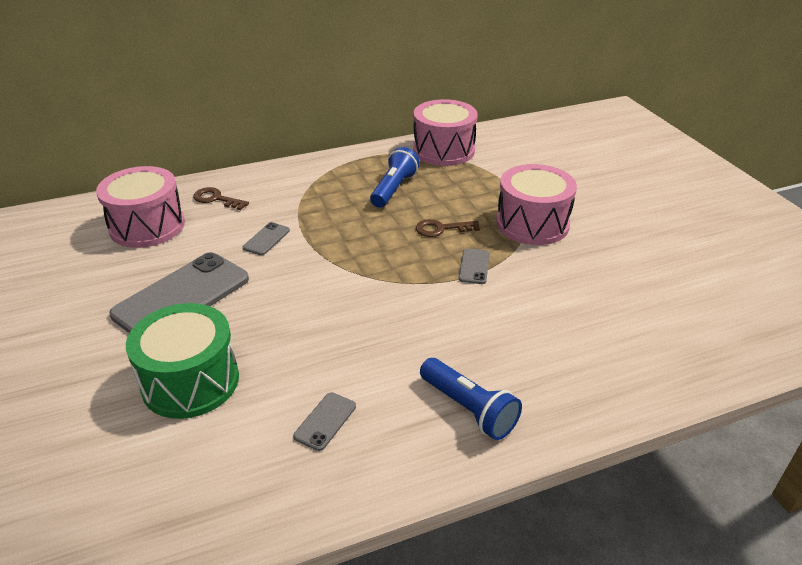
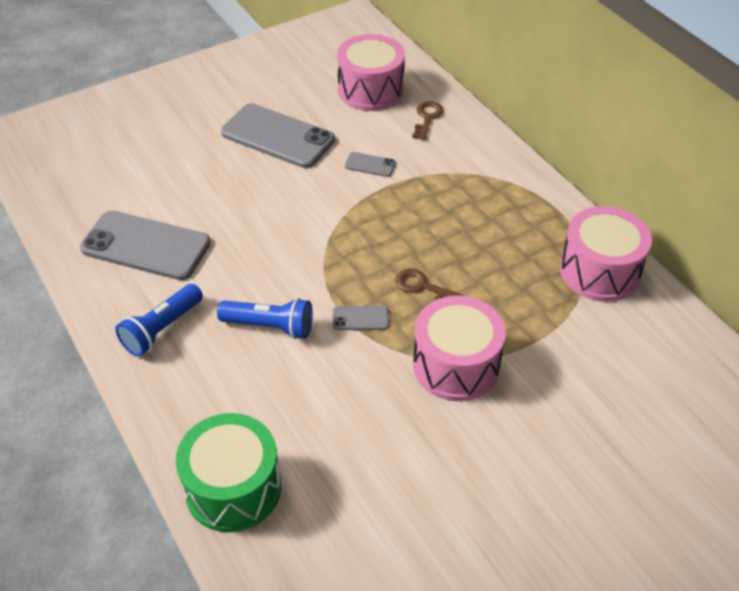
camera: 80 degrees right, 10 degrees up
(190, 381) = (182, 167): green drum -> green drum (233, 488)
(325, 421) = (146, 246): grey phone -> grey phone, size x2.30
(394, 189) = (491, 238): blue flashlight -> blue flashlight (270, 326)
(441, 229) = (422, 286): brown key -> brown key turned 45 degrees counterclockwise

